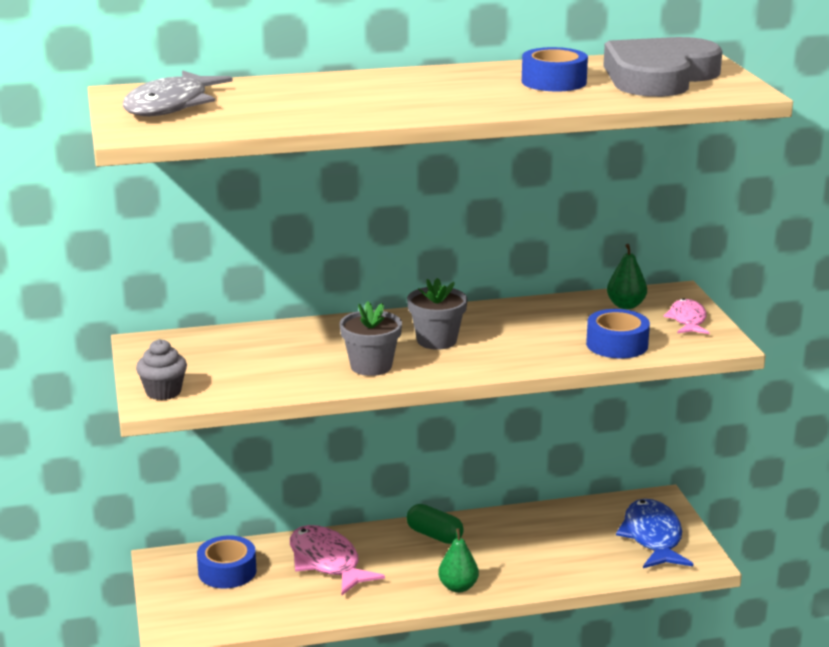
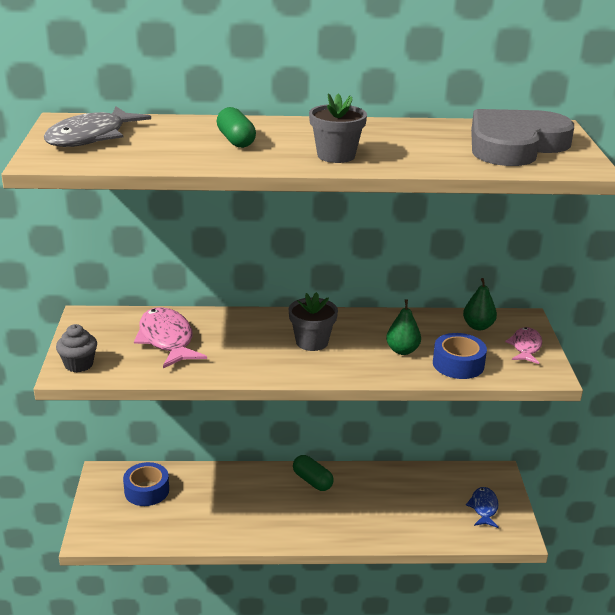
camera: 10 degrees right, 5 degrees up
(327, 562) = (223, 493): pink fish -> pink fish (167, 340)
(343, 96) = (236, 140): none -> green capsule
(371, 366) = (250, 360): grey flower pot -> grey flower pot (336, 156)
(458, 587) = (316, 532): green pear -> green pear (402, 350)
(554, 82) = (420, 142): blue tape -> none
(653, 537) = (484, 508): blue fish -> blue fish, size x0.60

